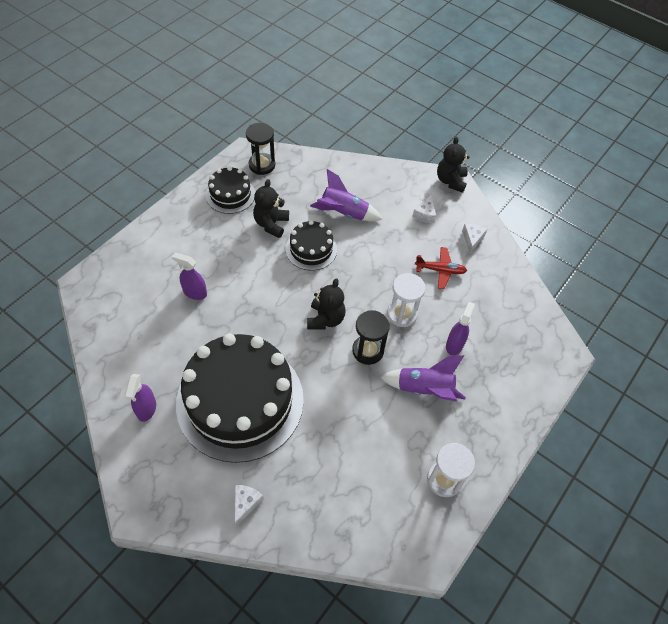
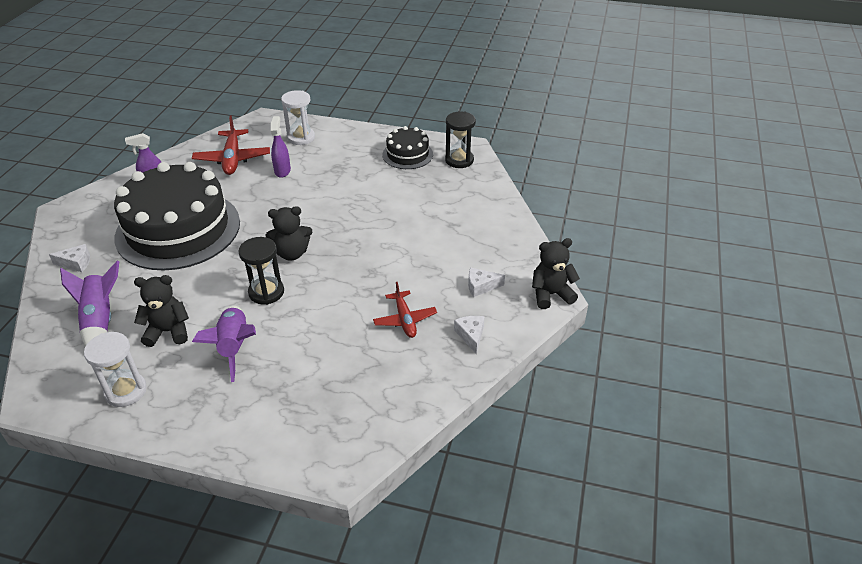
camera: 70 degrees right, 15 degrees down
(144, 328) = (232, 159): none -> red plane
(271, 224) = (388, 187): black teddy bear -> black teddy bear (168, 331)
(311, 249) = (374, 220): black cake -> none
(343, 213) = (436, 227): purple rocket -> purple rocket (100, 320)
(402, 314) = (326, 305): white hourglass -> white hourglass (301, 138)
(454, 345) = (304, 357): purple spray bottle -> none
(472, 239) = (471, 335): white cheese -> white cheese turned 90 degrees counterclockwise

